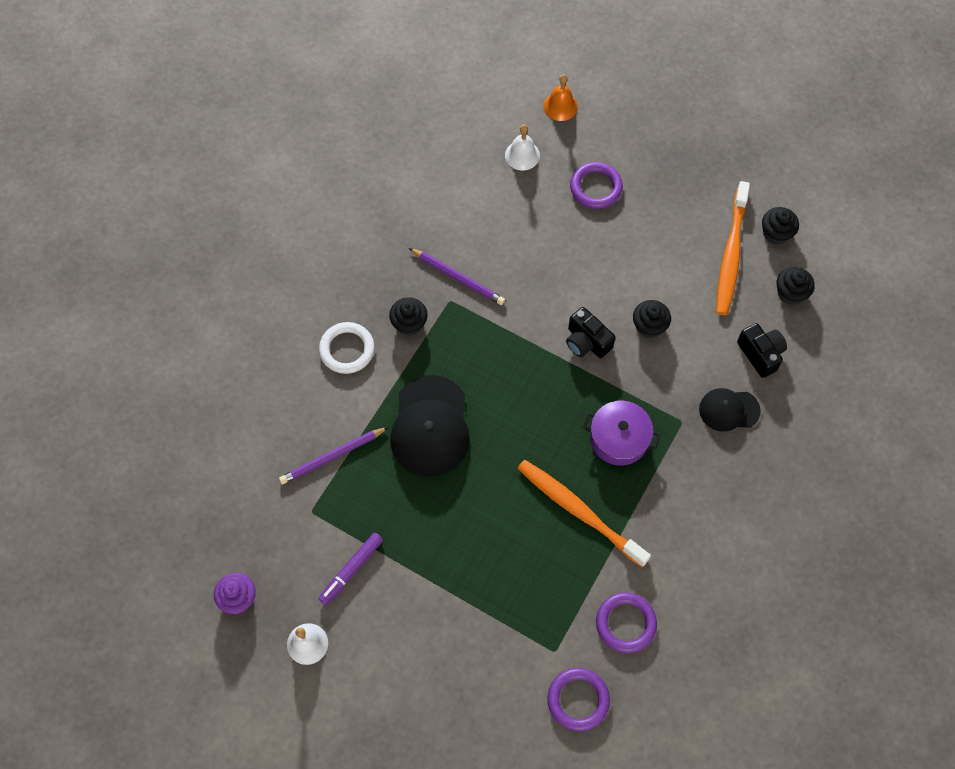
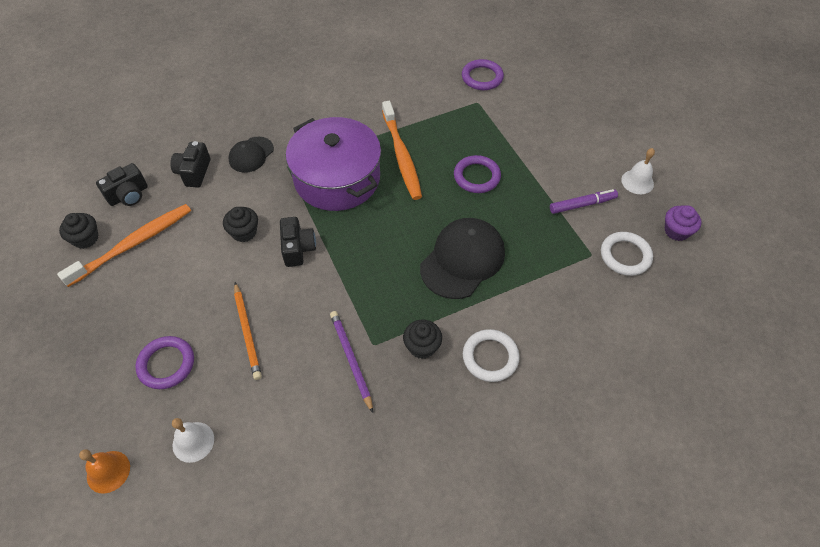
camera: 145 degrees left, 10 degrees down
(278, 531) = (625, 256): none -> white ring
(332, 457) = (553, 282): purple pencil -> none
(559, 247) = (247, 332): none -> orange pencil
(619, 438) = (337, 178): purple pot -> purple pot, size x1.79
(625, 623) = (424, 93): purple ring -> purple ring (476, 176)
(729, 410) = (251, 155): black cap -> black cap turned 90 degrees clockwise
(790, 293) = (128, 195): black cupcake -> black camera

